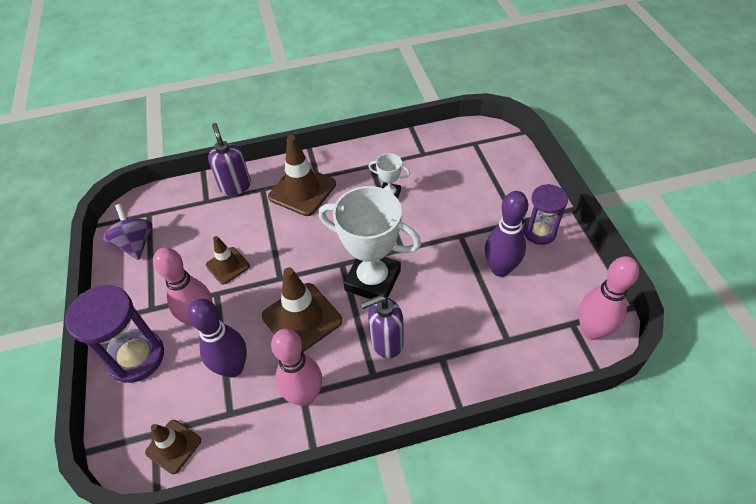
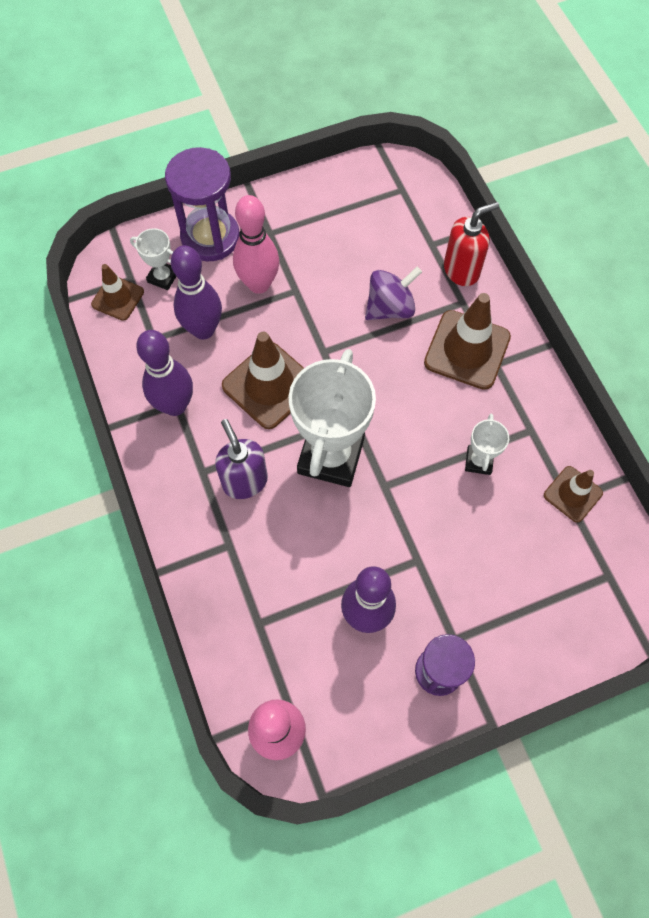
camera: 80 degrees right, 15 degrees up
(136, 244) = (355, 190): purple spinning top -> purple spinning top (390, 307)
(164, 401) = (163, 277): none -> white trophy
(228, 265) = (335, 292): brown traffic cone -> brown traffic cone (572, 494)
(235, 186) = (461, 270): purple soap dispenser -> red soap dispenser
(305, 395) = (175, 405): pink bowling pin -> purple bowling pin

